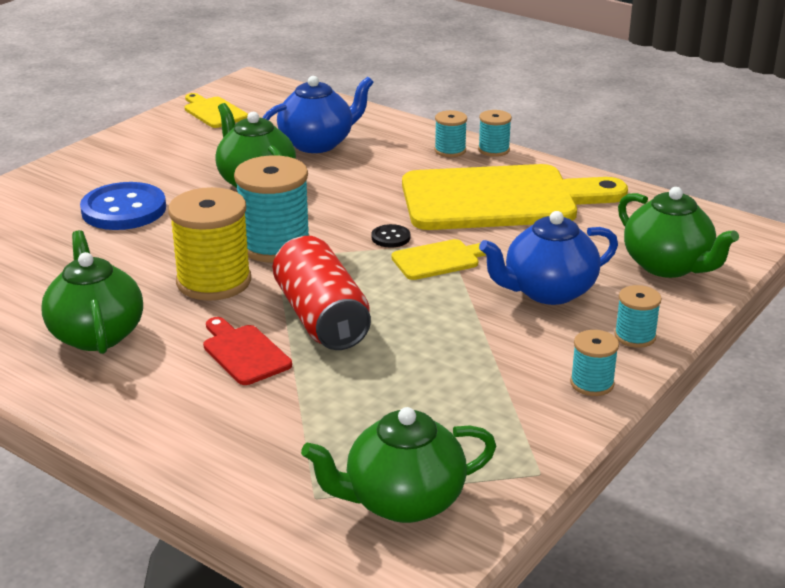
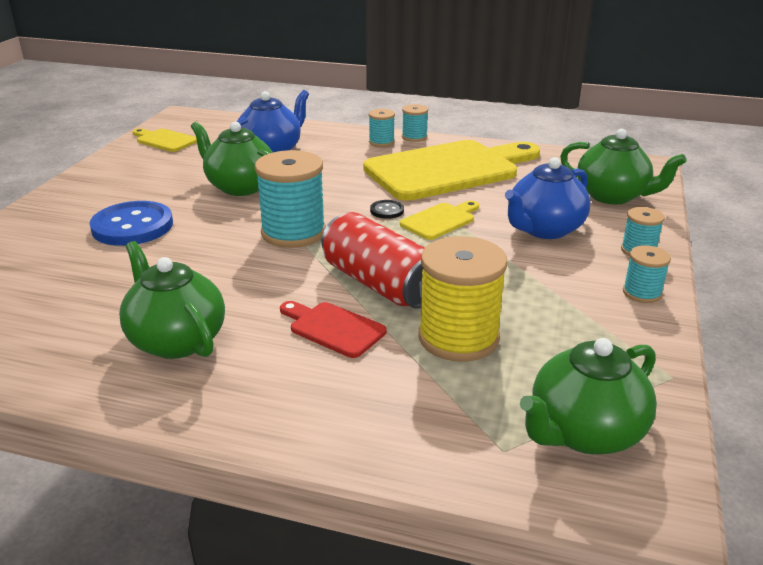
camera: 20 degrees left, 0 degrees up
(214, 281) = (260, 272): yellow spool -> yellow spool (458, 337)

